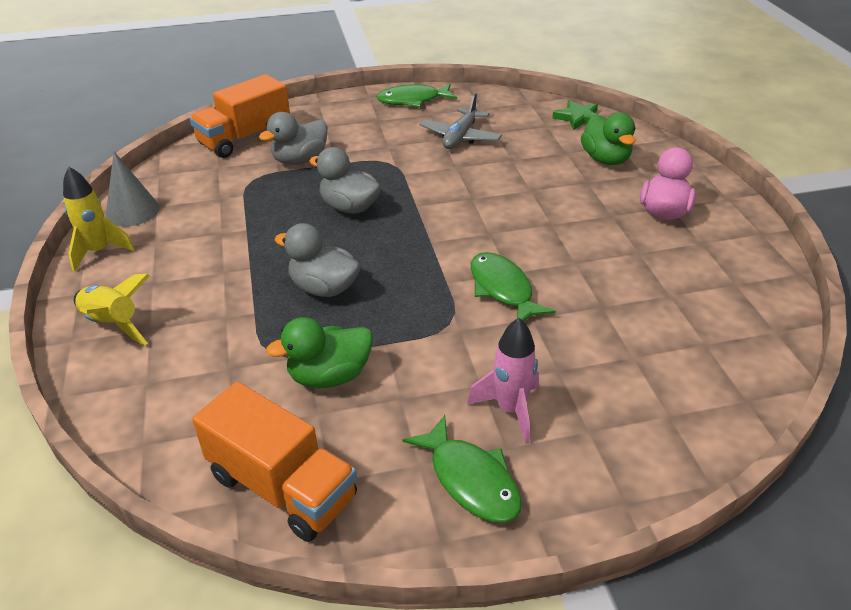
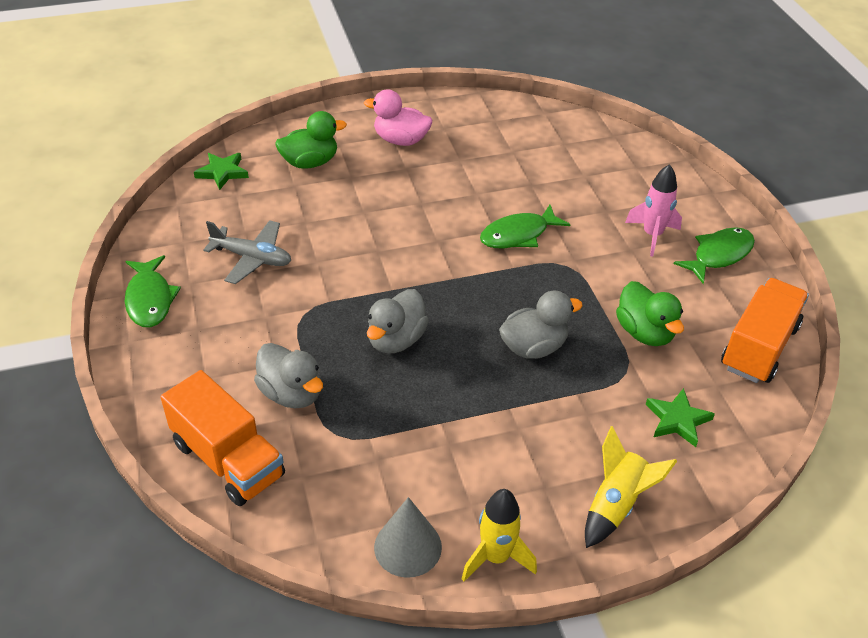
camera: 95 degrees left, 5 degrees up
(193, 384) = (677, 420): none -> green star
(324, 288) = (533, 347): grey duck -> grey duck turned 135 degrees counterclockwise

